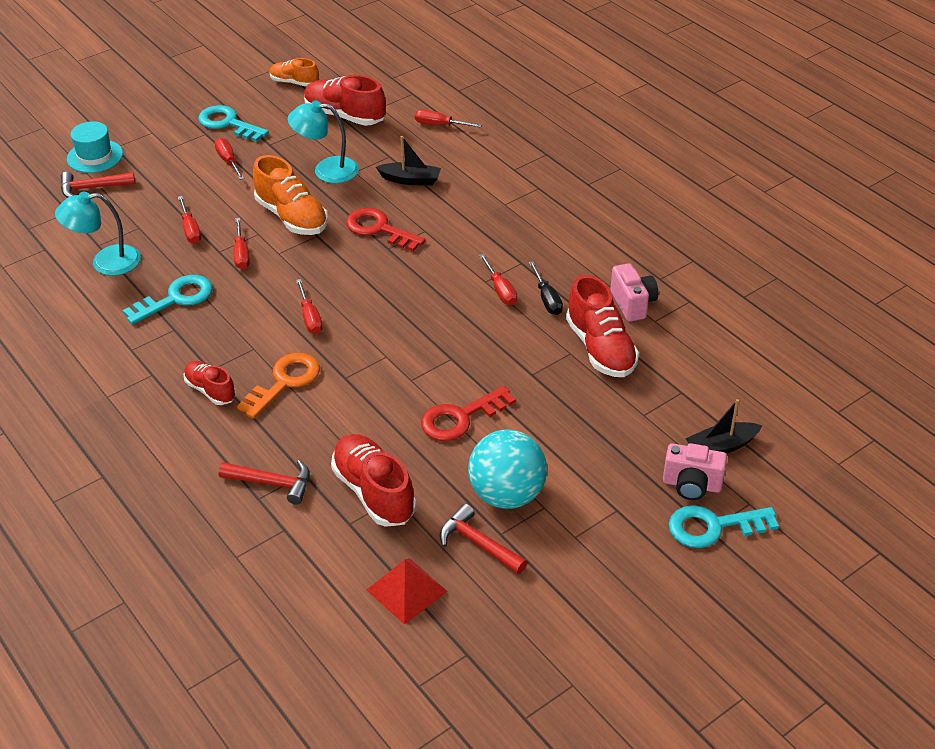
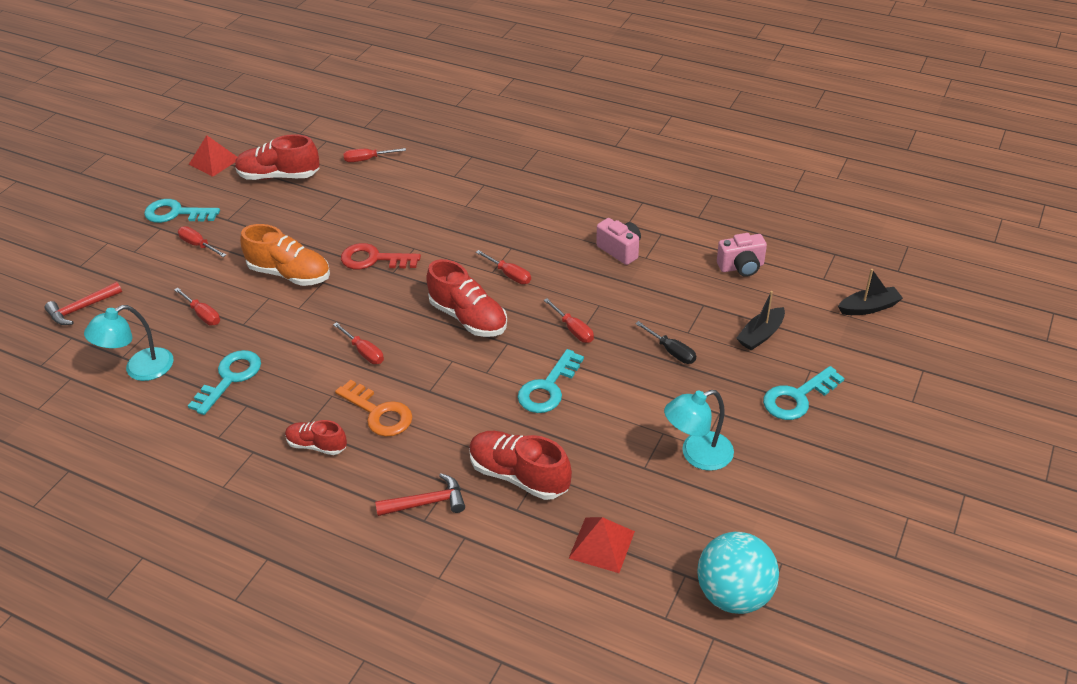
camera: 25 degrees left, 0 degrees up
(95, 156) = (65, 280): turquoise hat -> none
(241, 254) = (265, 320): red screwdriver -> red screwdriver (573, 330)
(285, 381) = (379, 413): orange key -> orange key turned 120 degrees clockwise
(294, 82) = (214, 161): orange shoe -> red pyramid
(326, 170) = (294, 225): turquoise lamp -> turquoise lamp (697, 455)
(410, 180) = (373, 211): black boat -> black boat (868, 307)
(460, 418) = (548, 388): red key -> turquoise key
(478, 543) = (632, 482): red hammer -> none
(507, 494) = (627, 434): turquoise ball -> turquoise ball (734, 594)
(547, 299) = (551, 269): black screwdriver -> black screwdriver (671, 351)
(600, 348) = (619, 293): red shoe -> red shoe (468, 318)
(691, 485) = (760, 372): pink camera -> pink camera (741, 267)

